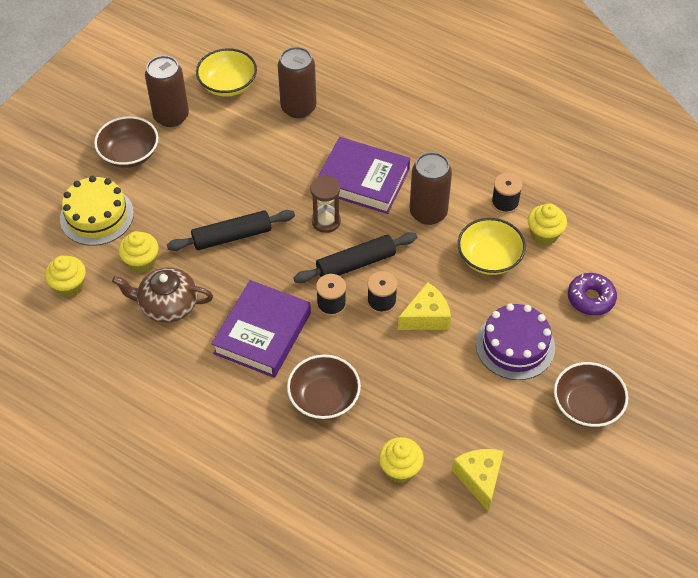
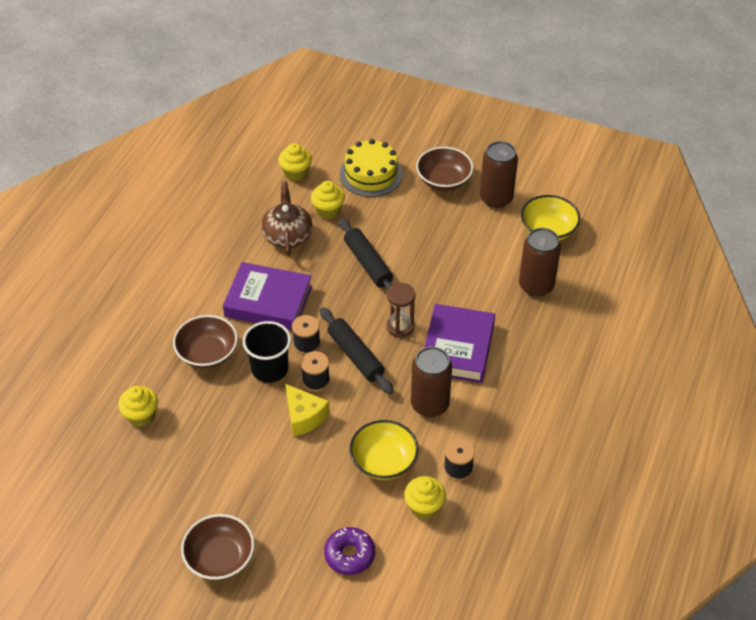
camera: 80 degrees right, 5 degrees down
(358, 341) = (270, 369): none -> black cup
(479, 479) = (135, 476): yellow cheese -> none
(515, 345) = (282, 492): purple cake -> none

